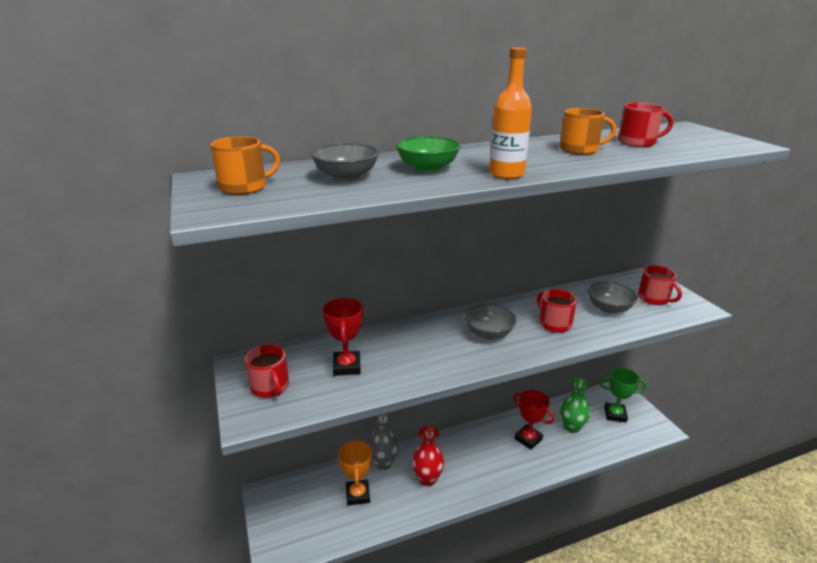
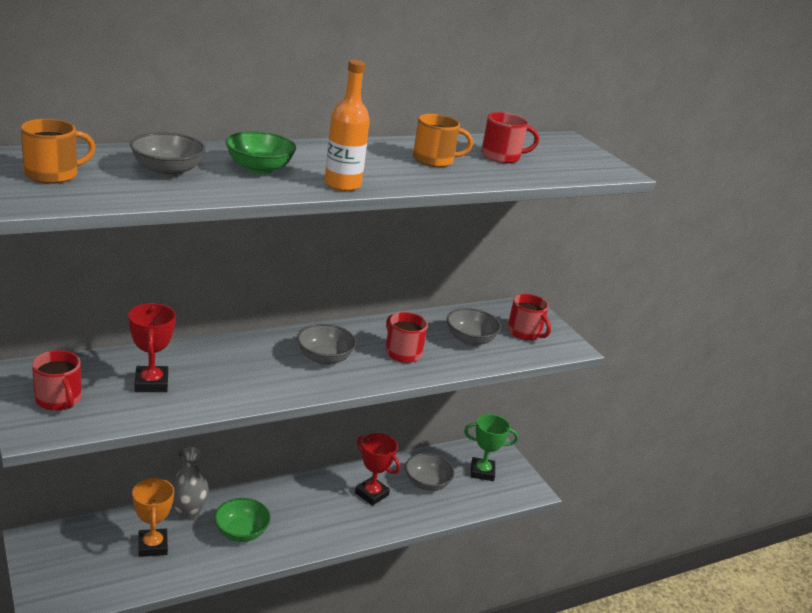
camera: 10 degrees left, 0 degrees up
(427, 479) = (241, 532): red vase -> green bowl
(571, 427) = (427, 483): green vase -> grey bowl

